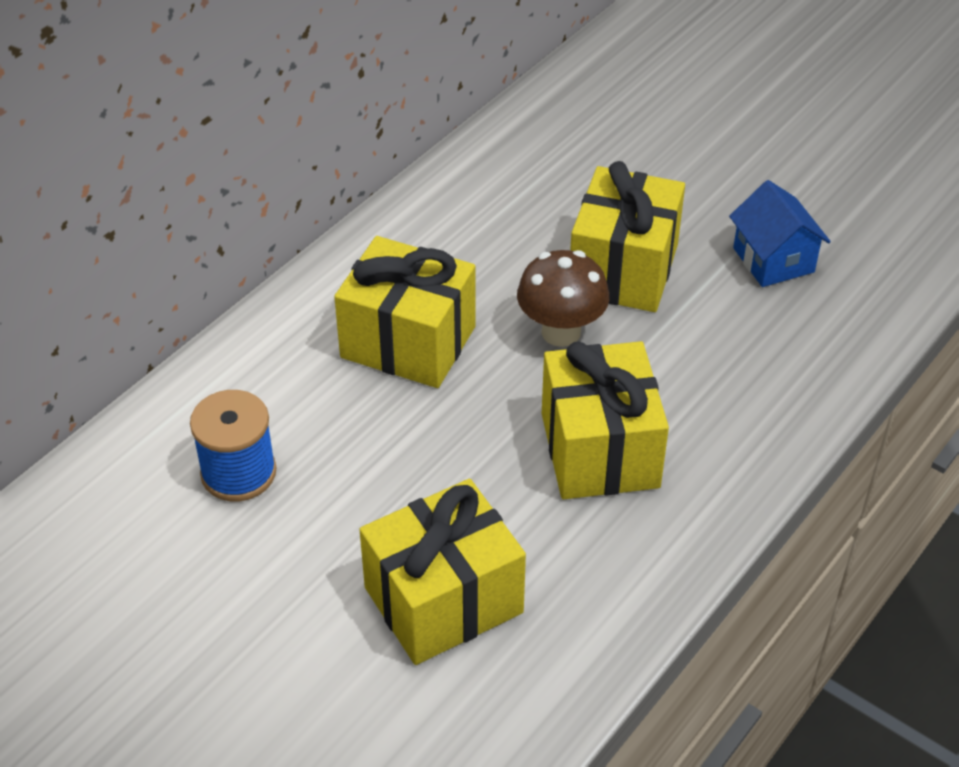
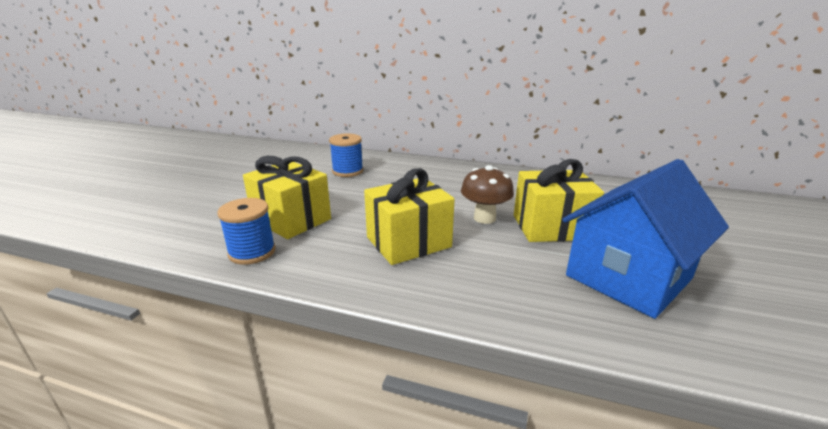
camera: 70 degrees right, 20 degrees down
(408, 342) = (443, 186): yellow gift -> none
(548, 667) = (252, 252): none -> blue spool
(773, 260) = (628, 277): blue house -> blue house, size x1.97

